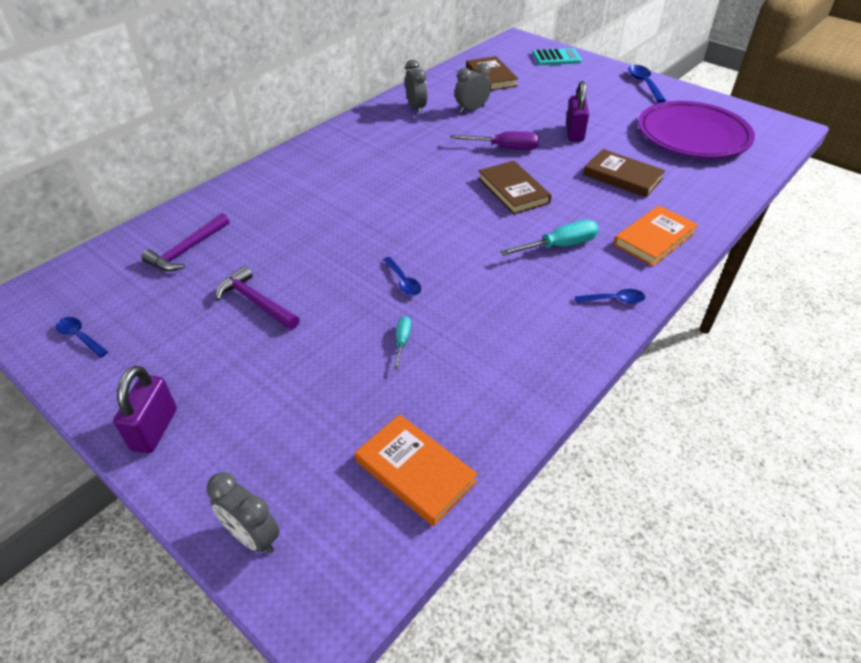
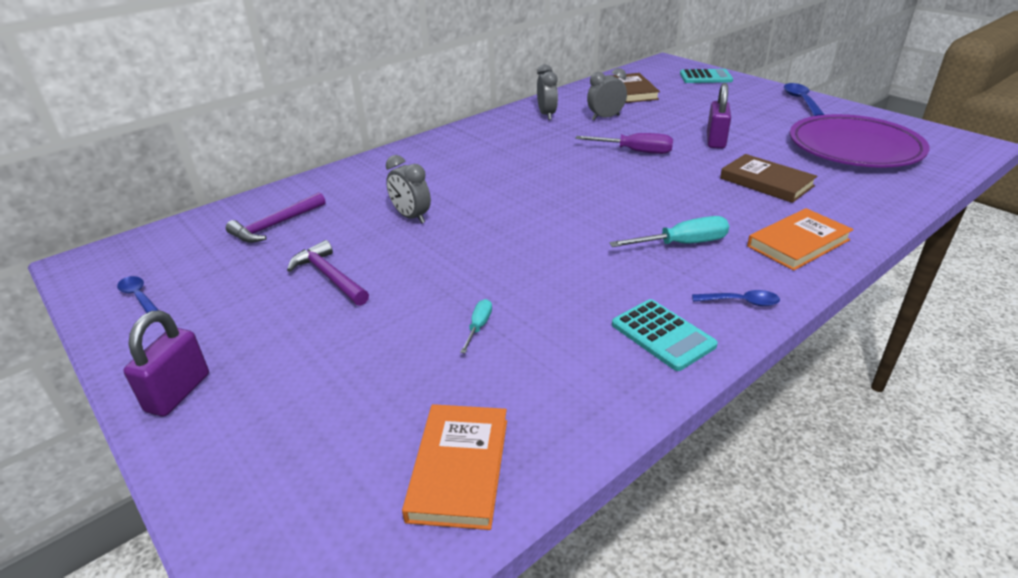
camera: 10 degrees right, 10 degrees down
(252, 536) = (244, 522): grey clock -> grey clock (411, 217)
(403, 281) = (495, 268): blue spoon -> none
(415, 471) = (459, 468): orange book -> orange book turned 45 degrees clockwise
(513, 191) = (637, 189): brown book -> none
(556, 336) = (663, 335): none -> turquoise calculator

